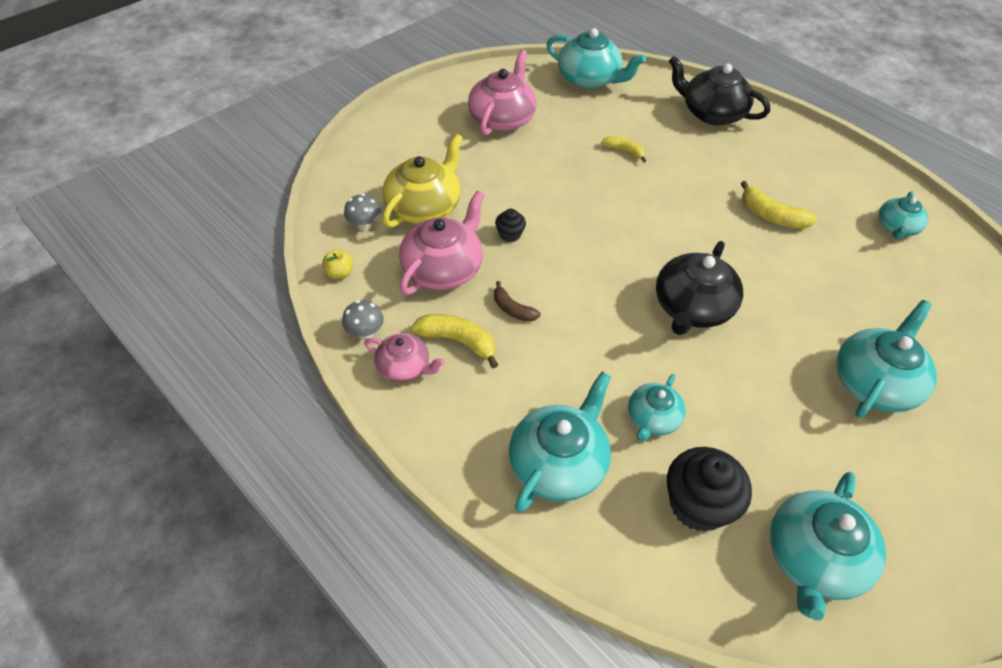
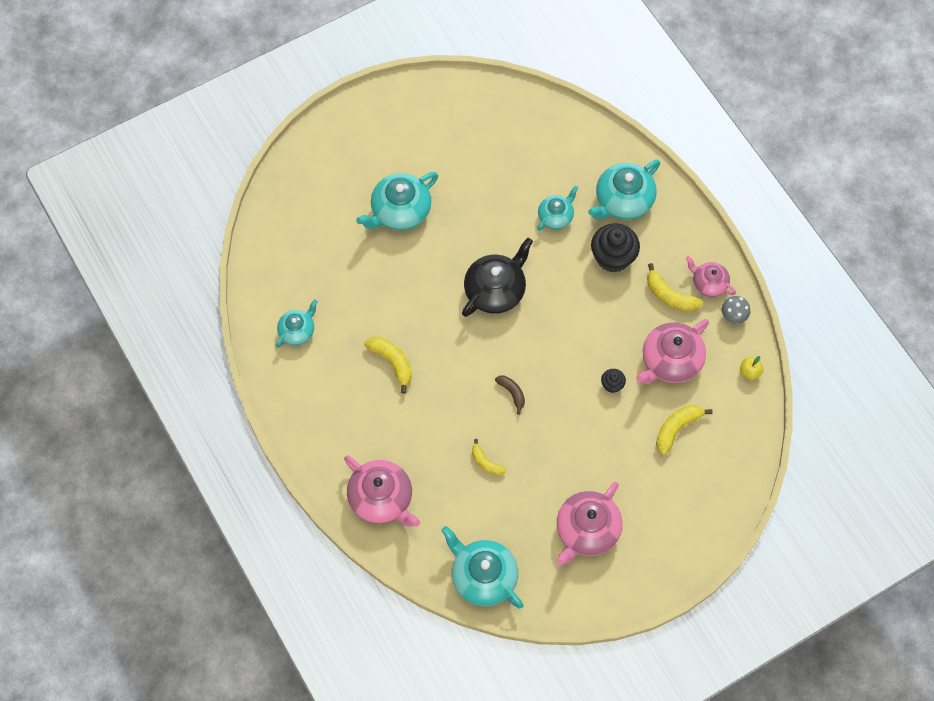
camera: 165 degrees left, 15 degrees up
(364, 225) = (728, 418): grey mushroom -> none
(424, 207) = (676, 428): yellow teapot -> yellow banana
(512, 309) = (626, 314): brown banana -> brown banana (512, 393)
(698, 505) = (549, 162): black cupcake -> black cupcake (613, 257)
(712, 113) = (381, 499): black teapot -> pink teapot
(814, 558) = (498, 123): turquoise teapot -> none

